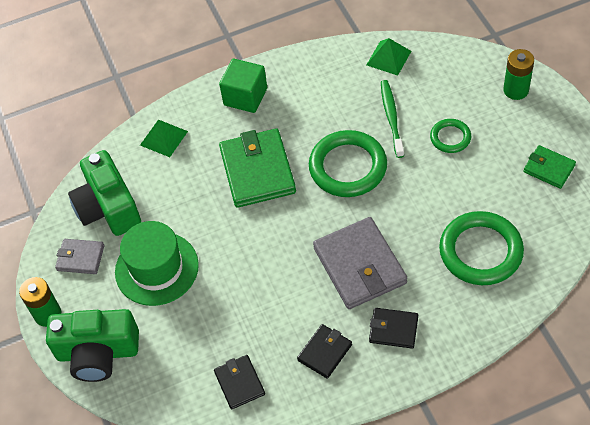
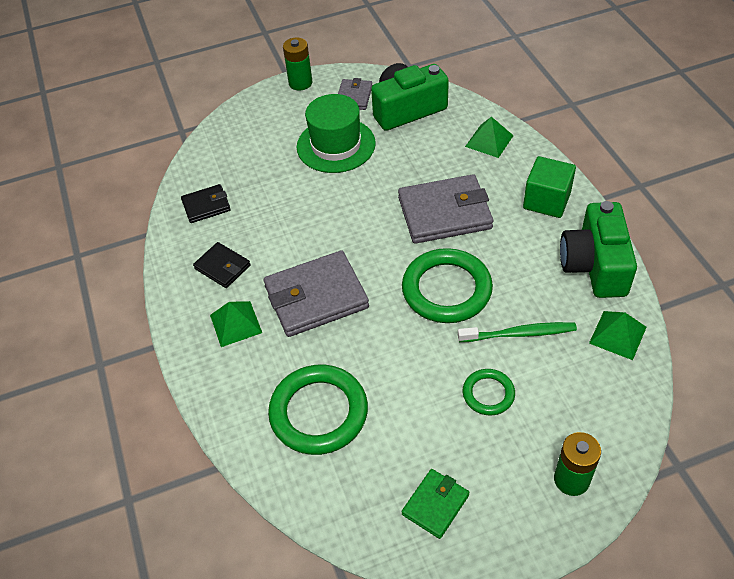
camera: 90 degrees right, 5 degrees down
(98, 353) = (257, 115): green camera -> green camera (595, 265)
(257, 171) = (444, 213): green wallet -> grey wallet
(393, 329) = (235, 323): black wallet -> green pyramid

